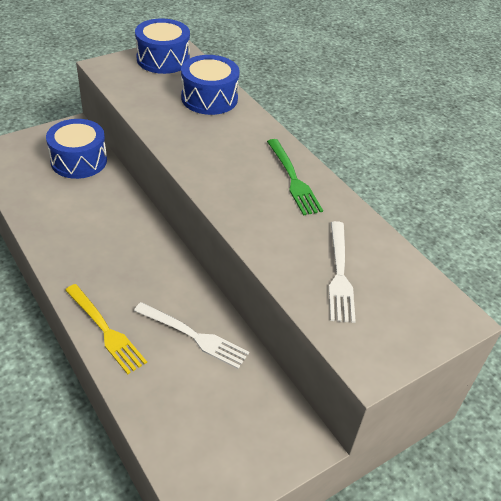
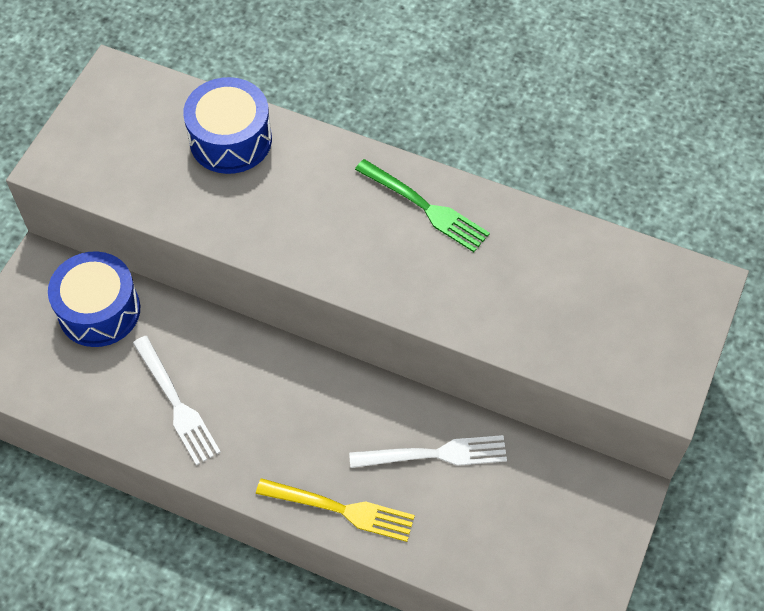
camera: 30 degrees left, 15 degrees up
(163, 59) = (115, 107): blue drum -> none
(339, 274) = (564, 306): white fork -> white fork (176, 403)

